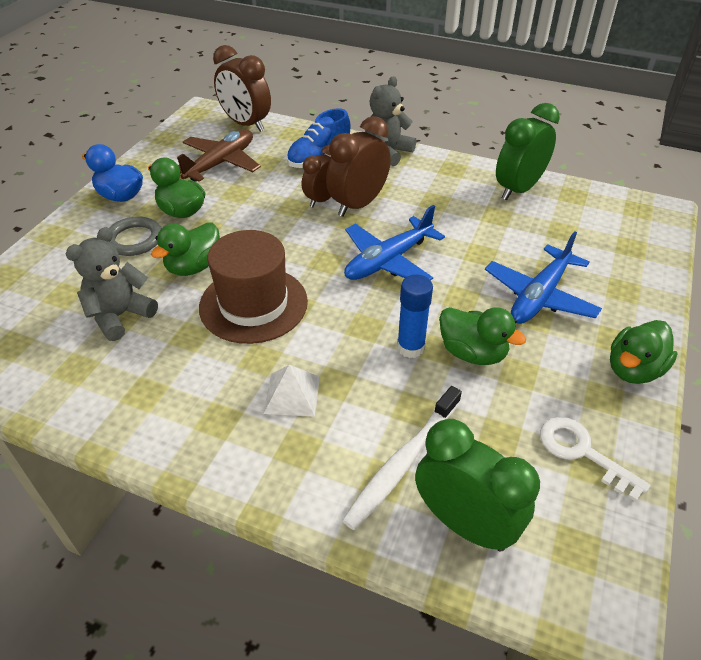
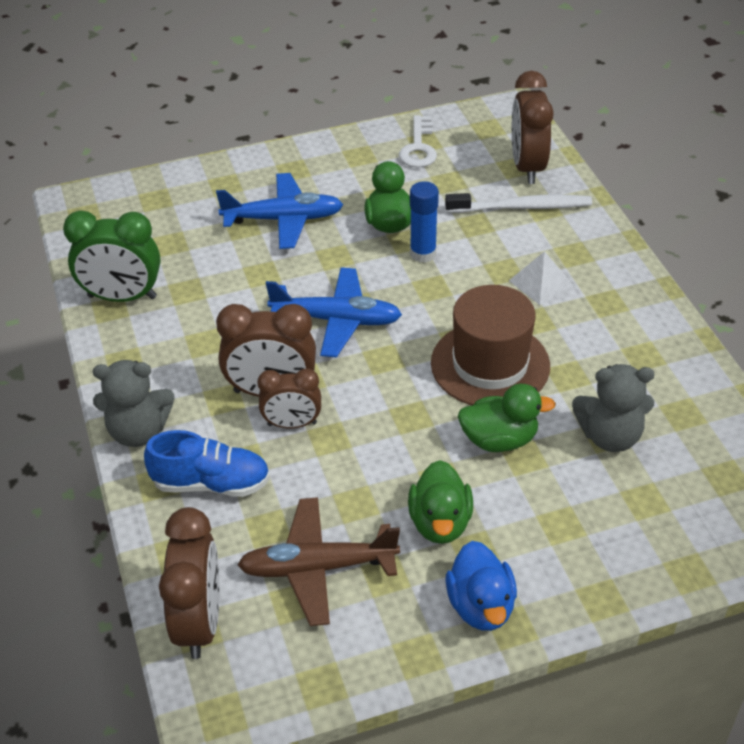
camera: 130 degrees left, 0 degrees up
(134, 240) = (524, 520): grey ring -> none
(464, 524) = (527, 167): green clock -> brown clock
(633, 369) = (316, 152): green duck -> none

